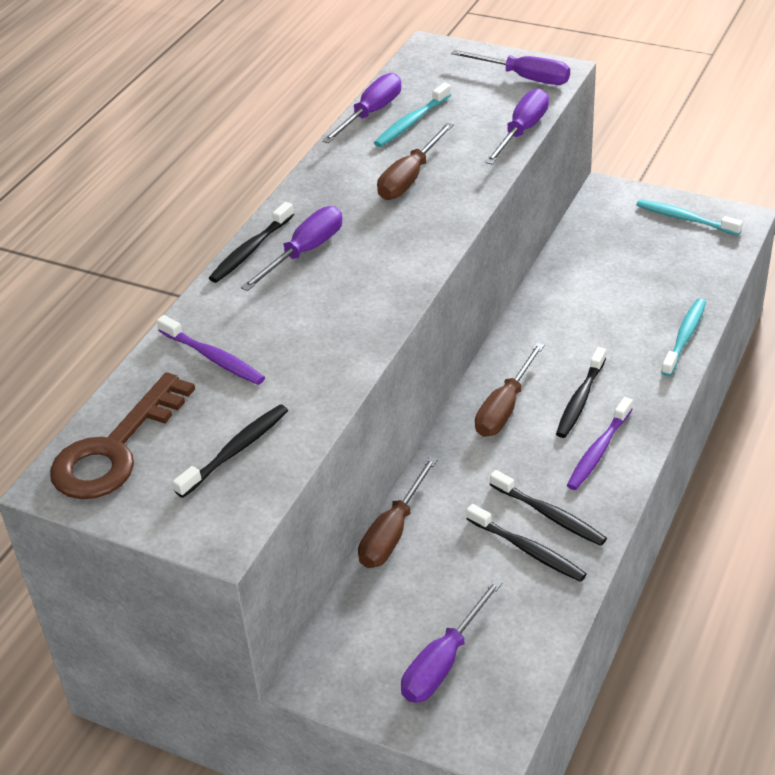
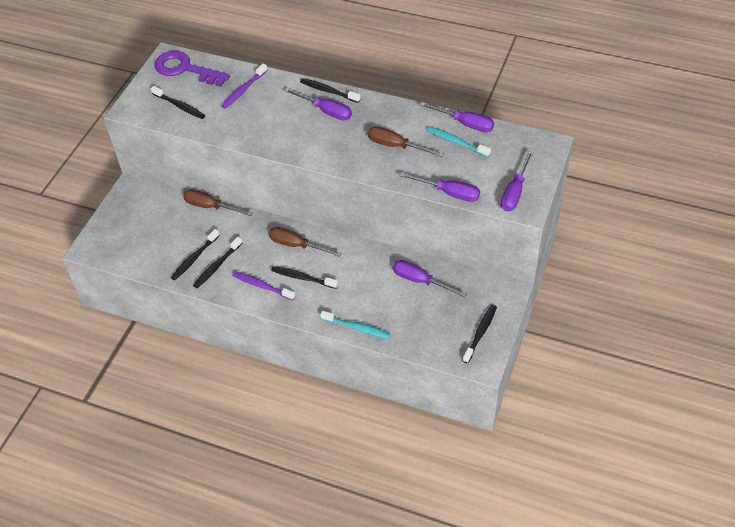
camera: 85 degrees right, 10 degrees up
(115, 449) = (185, 69): brown key -> purple key
(443, 662) = (131, 230): purple screwdriver -> purple screwdriver (420, 281)
(685, 219) = (480, 333): turquoise toothbrush -> black toothbrush

